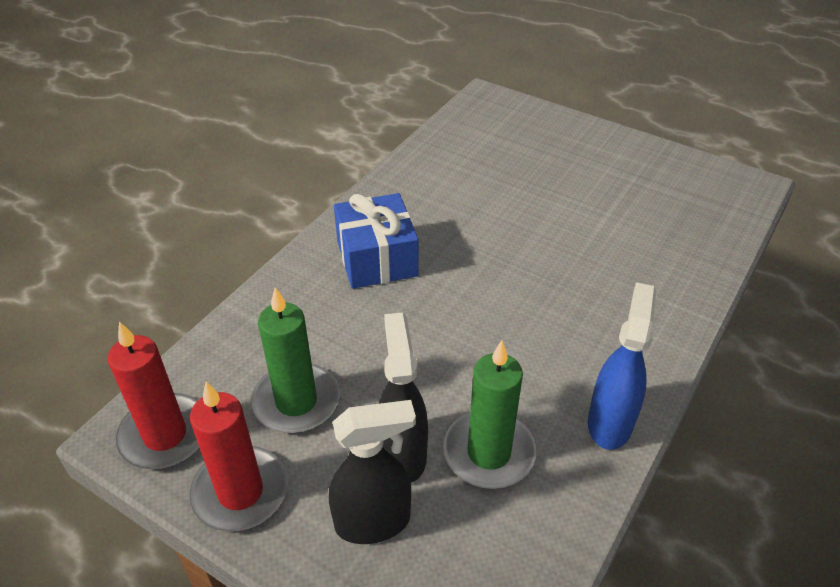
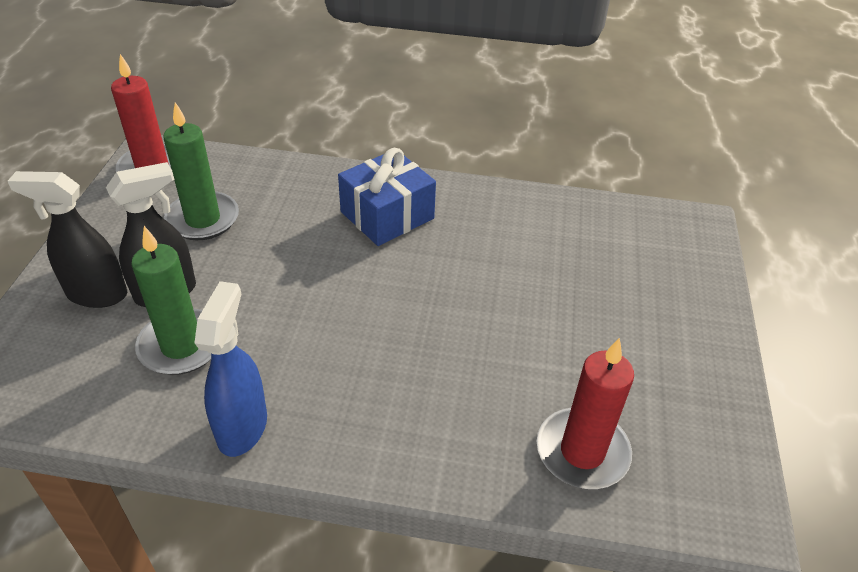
camera: 65 degrees right, 0 degrees up
(240, 492) = (111, 219): red candle -> red candle (582, 452)
(374, 522) = (96, 294): black spray bottle -> black spray bottle turned 135 degrees clockwise
(610, 422) = (243, 427): blue spray bottle -> blue spray bottle turned 75 degrees counterclockwise

